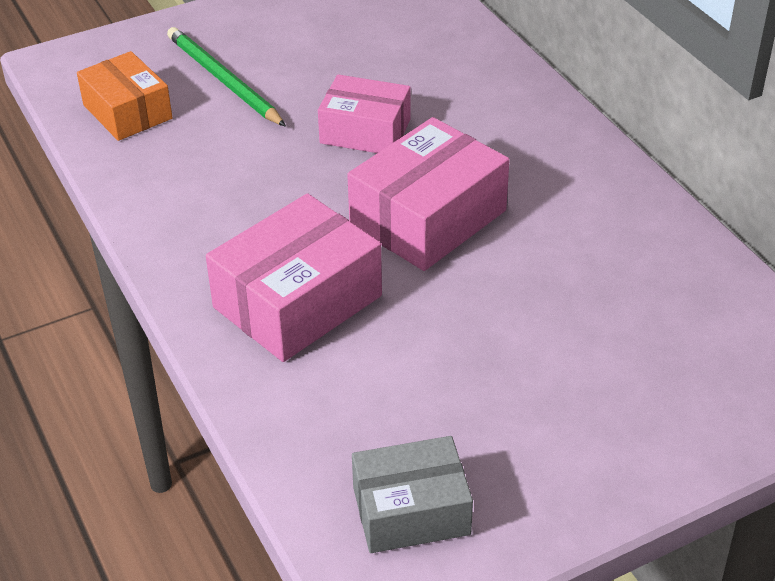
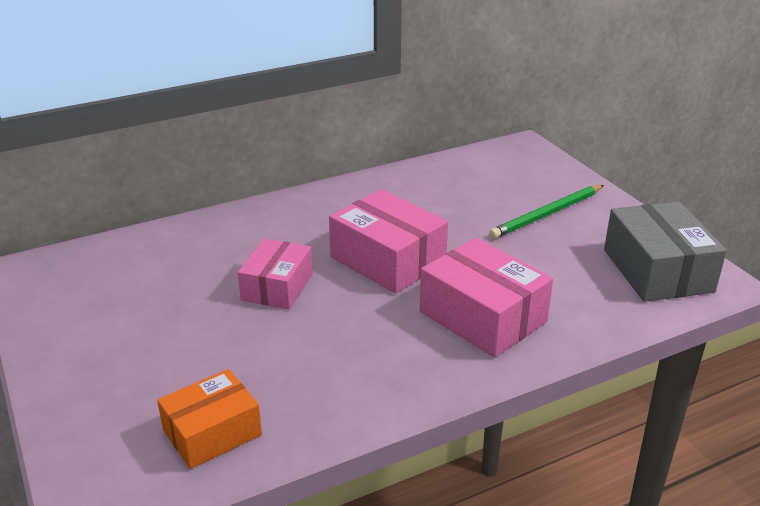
camera: 90 degrees left, 10 degrees down
(223, 80) = (176, 369): green pencil -> green pencil (547, 214)
(411, 511) = (657, 270): grey box -> grey box, size x1.50

